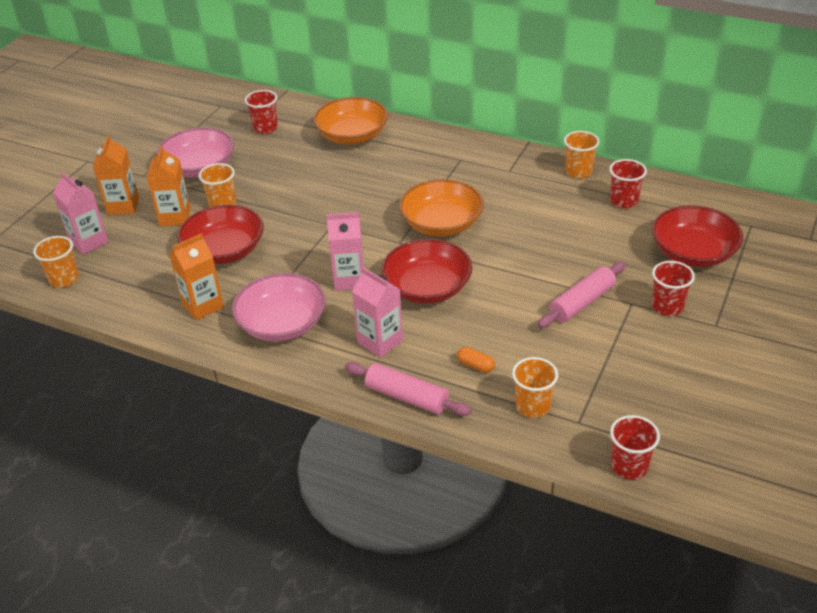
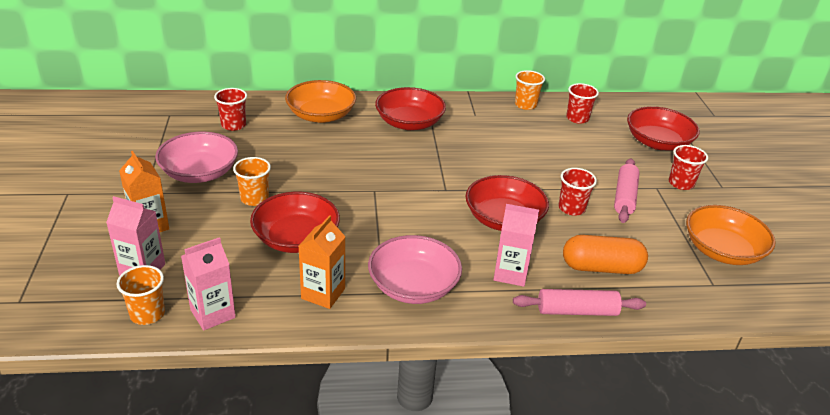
camera: 35 degrees left, 5 degrees down
(175, 217) = (216, 222): orange carton -> none
(349, 279) = (434, 231): pink carton -> pink carton (212, 313)
(431, 163) = (409, 123): none -> red bowl
(441, 224) = (464, 166): orange bowl -> orange bowl (722, 250)
(475, 365) = (601, 267): orange capsule -> orange capsule, size x2.25
(533, 406) = (672, 284): orange cup -> none
(629, 466) = (777, 304): red cup -> red cup (571, 208)

